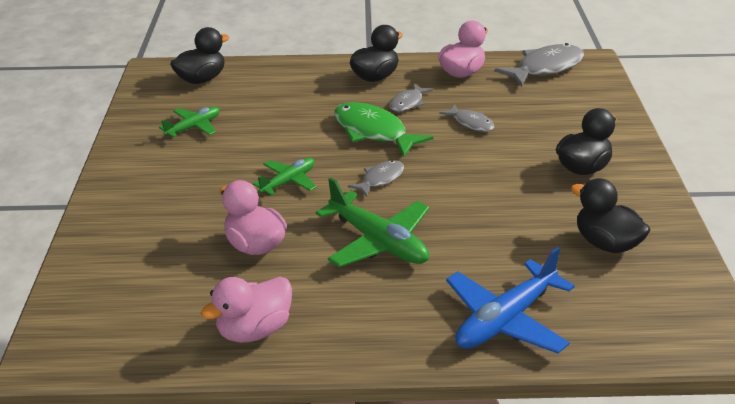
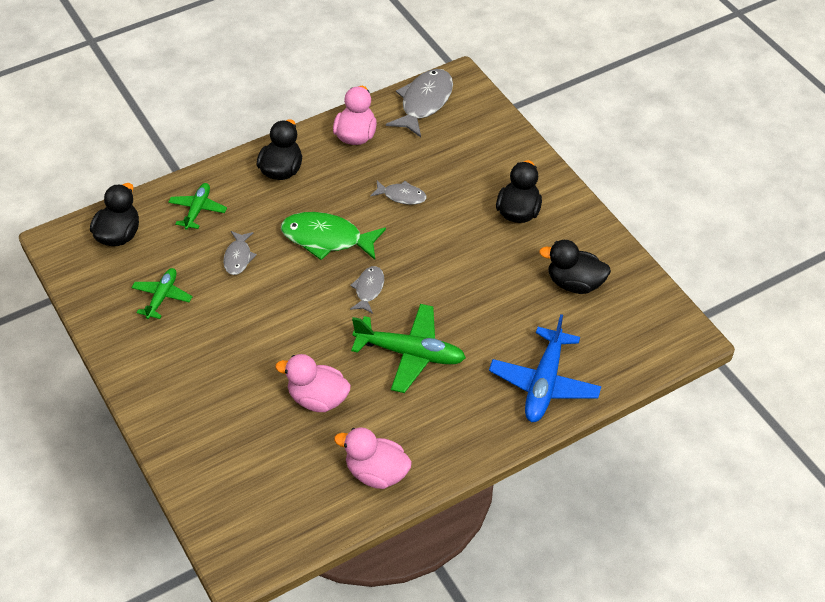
camera: 30 degrees left, 15 degrees up
(254, 330) = (376, 473): pink duck -> pink duck turned 90 degrees clockwise
(288, 181) = (295, 323): green plane -> green plane (197, 210)
(408, 103) = (333, 192): grey fish -> grey fish (238, 257)

